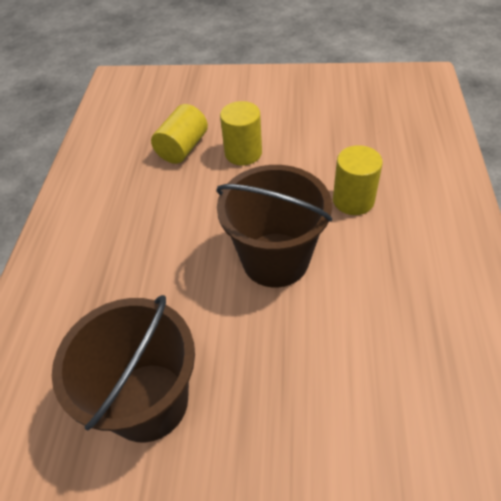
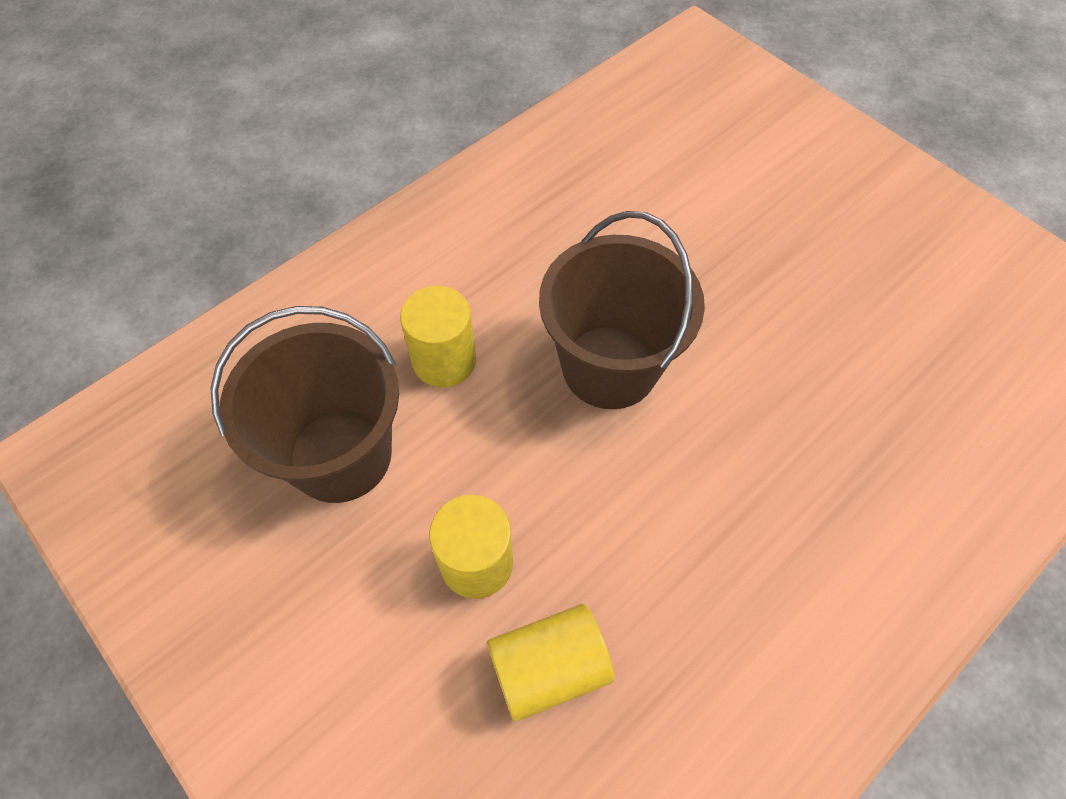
camera: 140 degrees left, 10 degrees up
(148, 401) = (857, 335): brown bucket -> brown bucket (340, 455)

